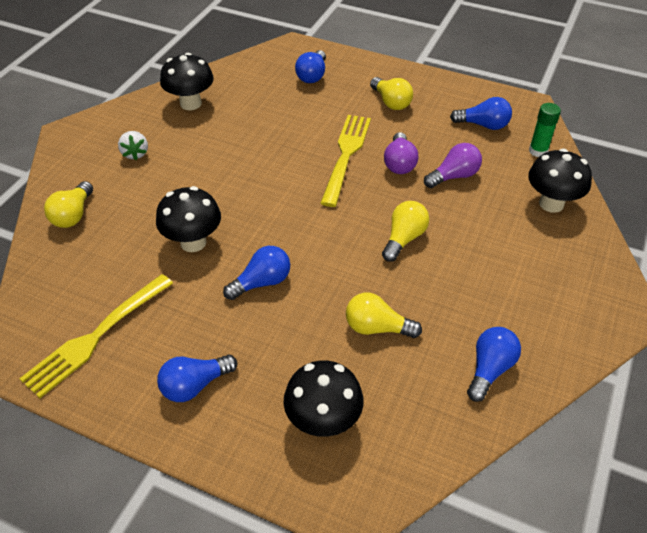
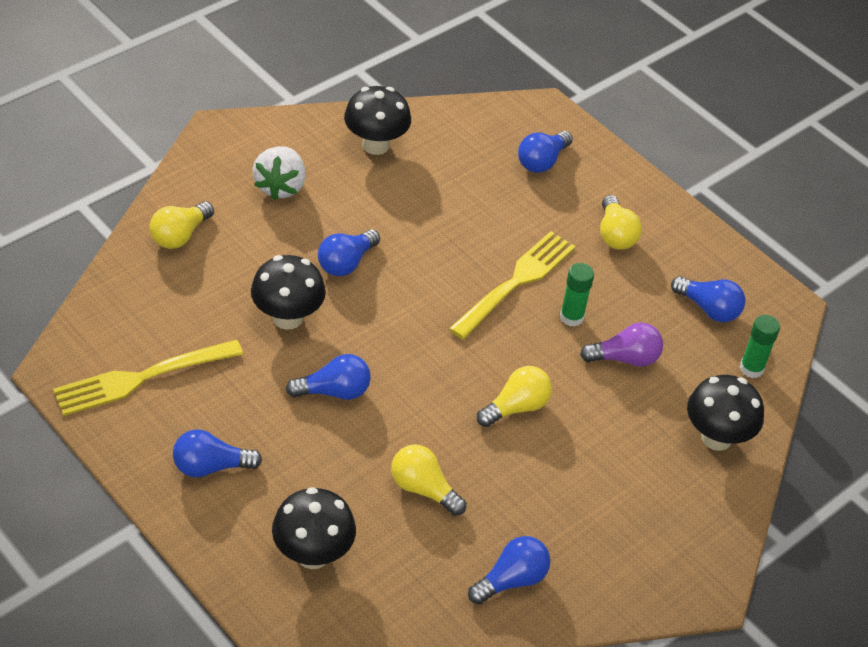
camera: 20 degrees right, 0 degrees up
(135, 154) = (280, 186): white strawberry -> white strawberry, size x1.50
(216, 187) = (346, 263): none -> blue light bulb
(399, 163) = (571, 317): purple light bulb -> green glue stick

